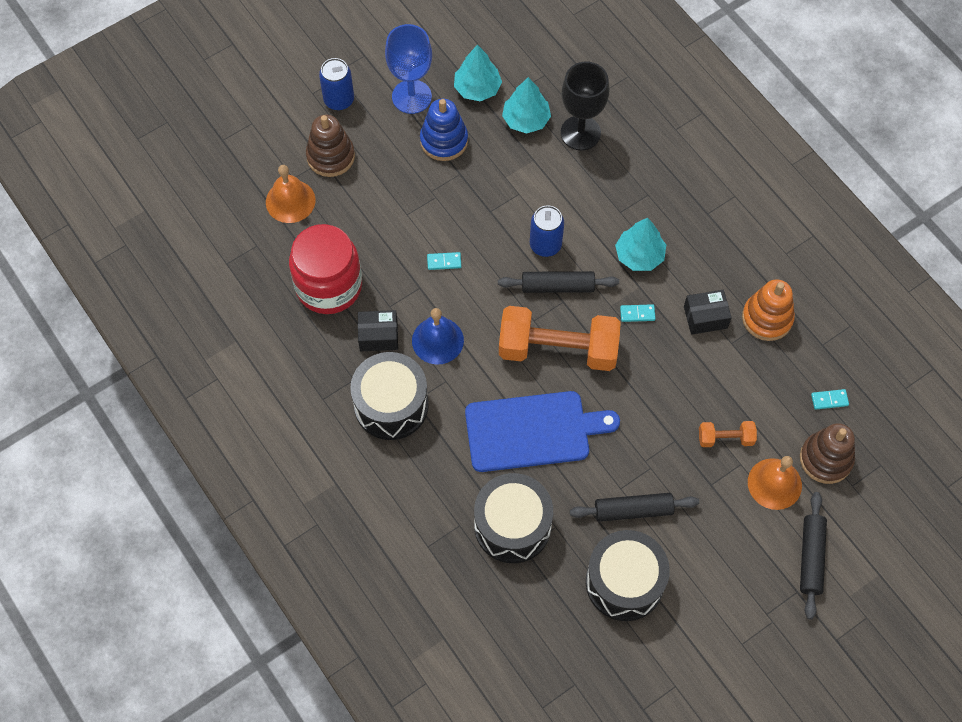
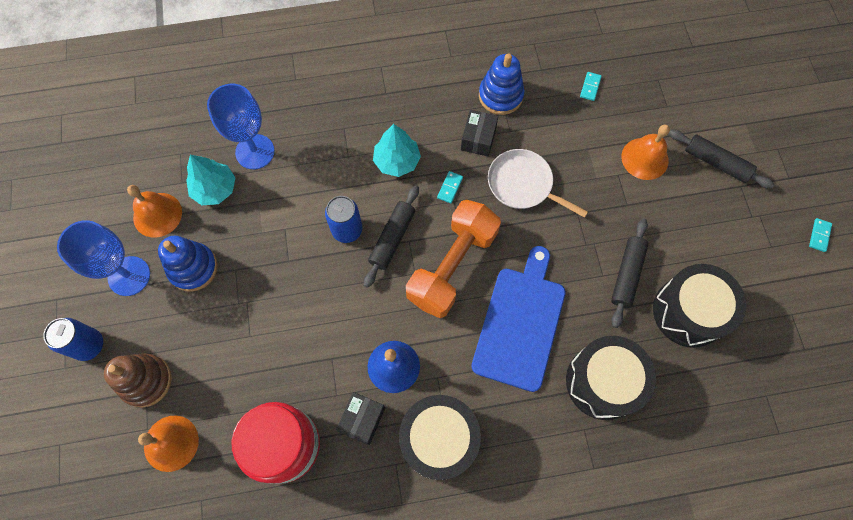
camera: 65 degrees left, 5 degrees up
(444, 262) = (317, 324): turquoise domino -> turquoise domino (819, 235)
(477, 88) = (157, 214): turquoise tree -> orange bell
(580, 133) = (255, 152): black goblet -> blue goblet
(678, 378) = (523, 184): none -> white pan
(725, 438) = (591, 175): orange dumbbell -> none
(767, 318) = (500, 96): orange stacking toy -> blue stacking toy
(825, 459) = (638, 113): brown stacking toy -> none

